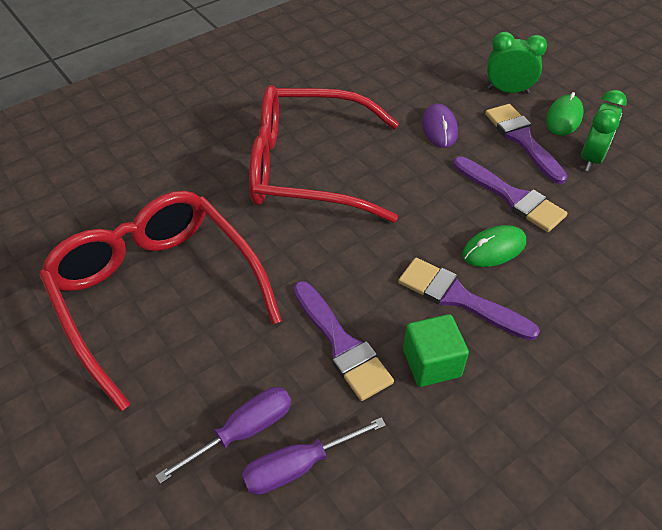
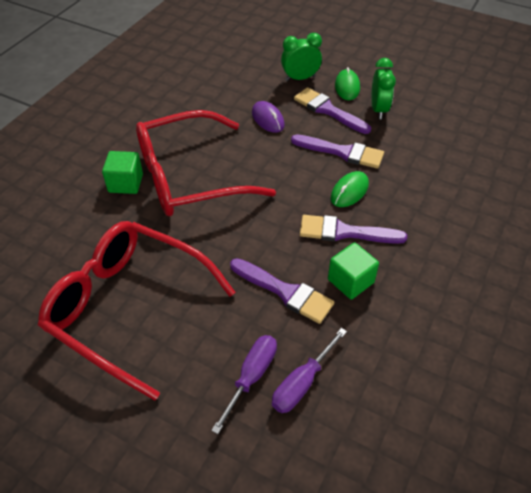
camera: 25 degrees left, 0 degrees up
(234, 152) = (125, 183): none -> green cube

